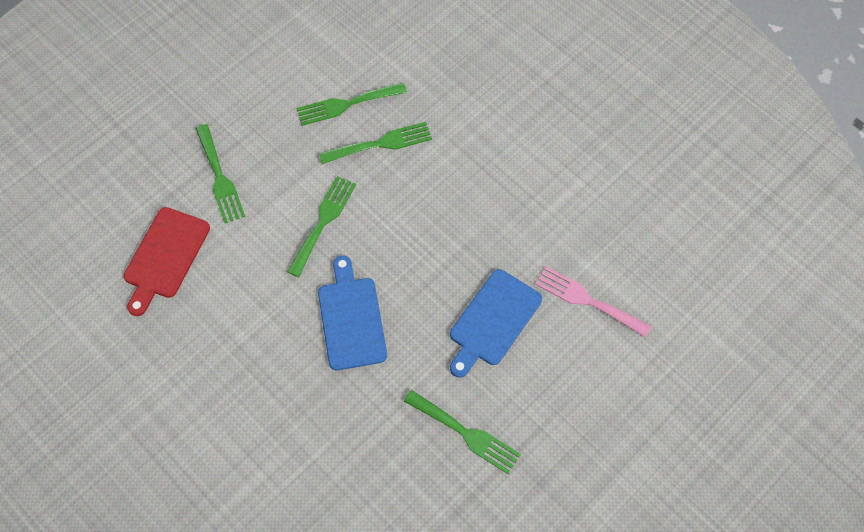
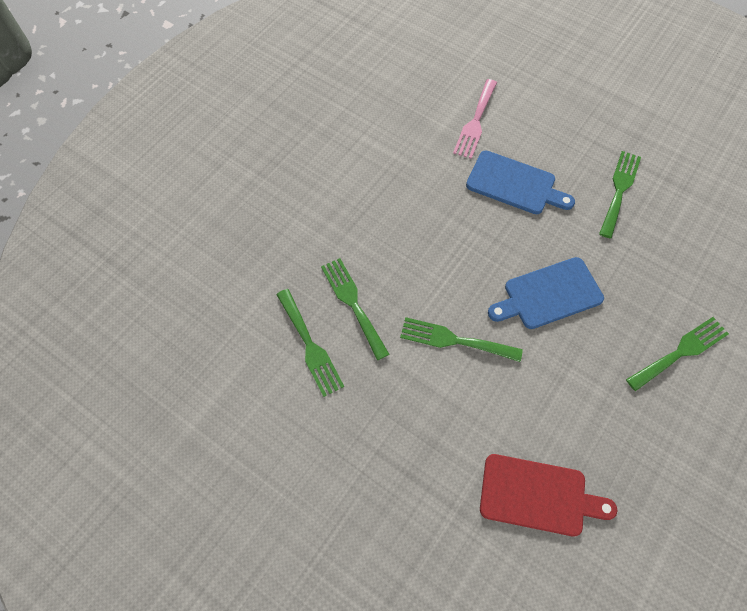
camera: 100 degrees left, 0 degrees up
(220, 178) = (427, 460): green fork -> green fork (680, 352)

